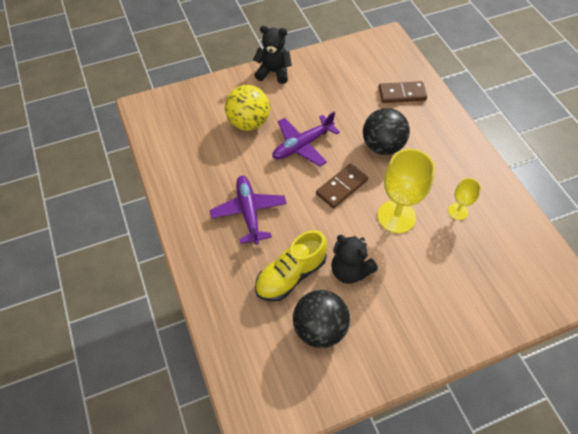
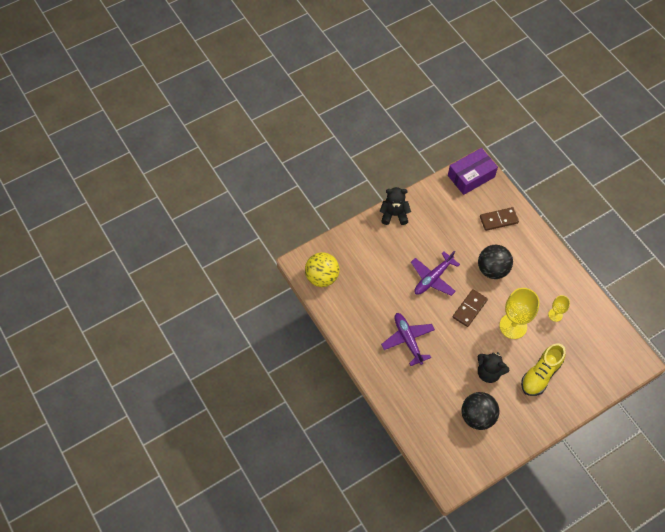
camera: 10 degrees left, 5 degrees up
(248, 123) = (387, 265): yellow ball -> yellow ball (322, 277)
(291, 275) = (449, 382): yellow shoe -> yellow shoe (540, 374)
(377, 46) = (471, 176): none -> purple box

